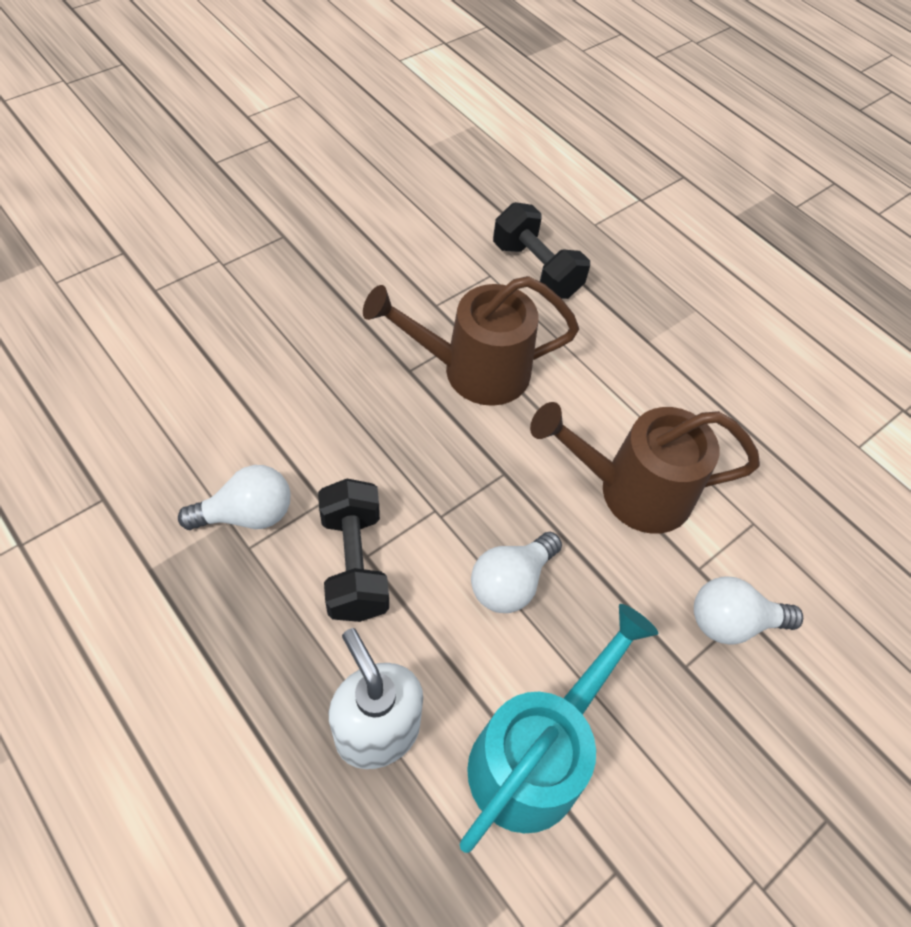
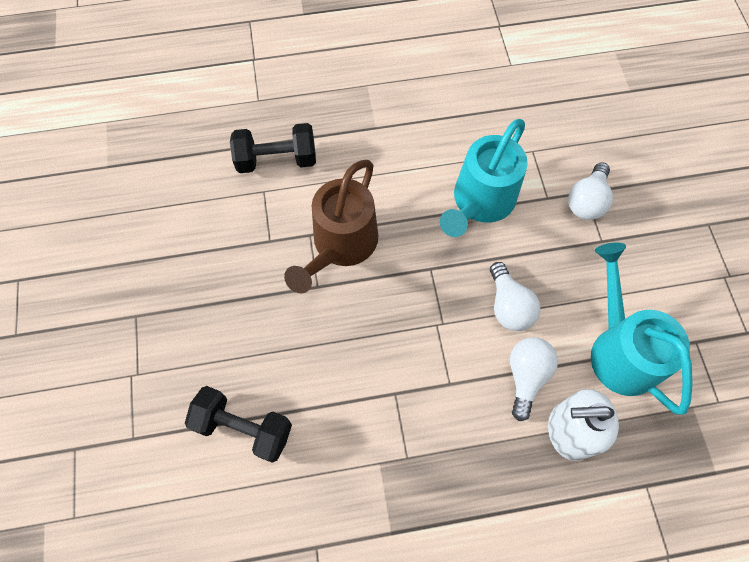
camera: 55 degrees left, 10 degrees up
(247, 514) = (380, 448): white light bulb -> white light bulb (526, 376)
(354, 563) = (451, 394): black dumbbell -> black dumbbell (244, 427)
(631, 491) = (479, 203): brown watering can -> turquoise watering can

